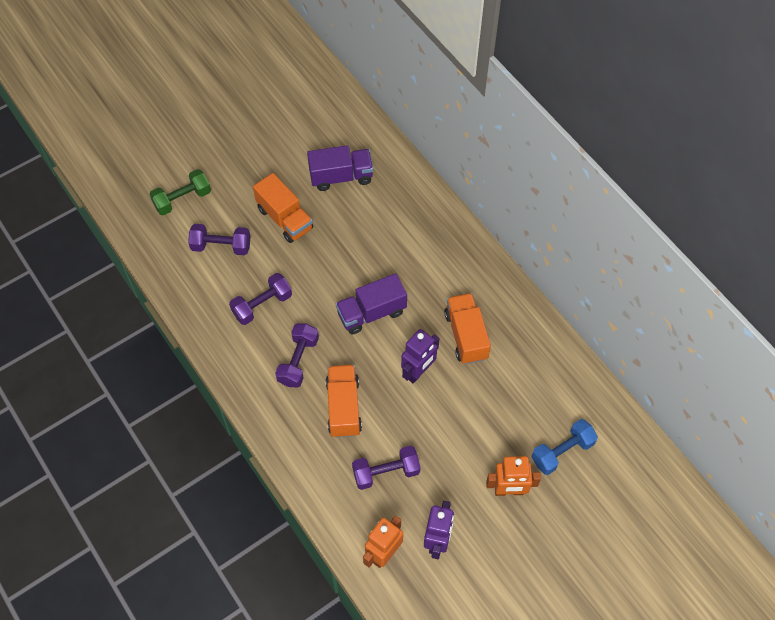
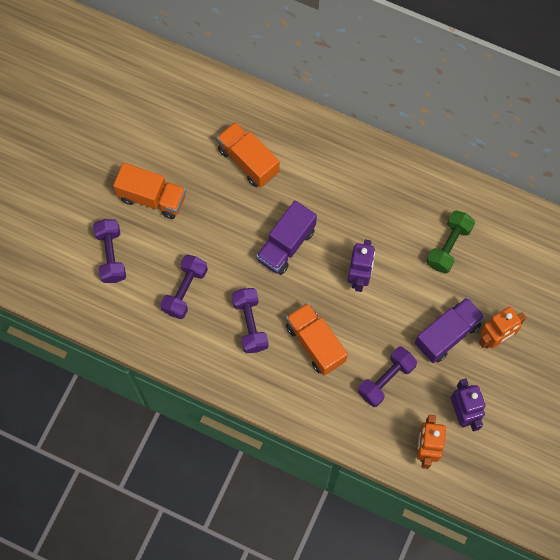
camera: 30 degrees left, 10 degrees up
(182, 199) = (44, 229): green dumbbell -> green dumbbell (448, 246)
(221, 246) = (111, 255): purple dumbbell -> purple dumbbell turned 75 degrees counterclockwise
(341, 177) = (177, 129): purple truck -> purple truck (447, 334)
(466, 335) = (380, 221): orange truck -> orange truck (248, 161)
(562, 452) = (518, 280): blue dumbbell -> none

